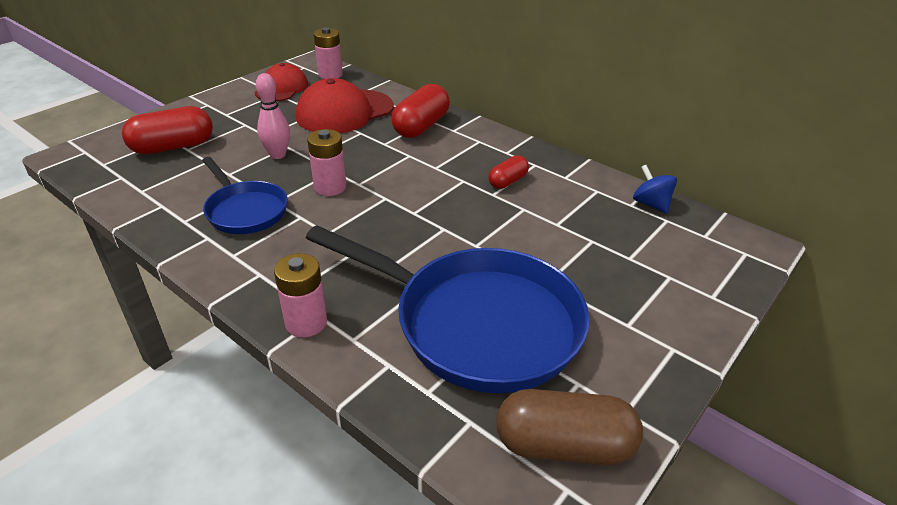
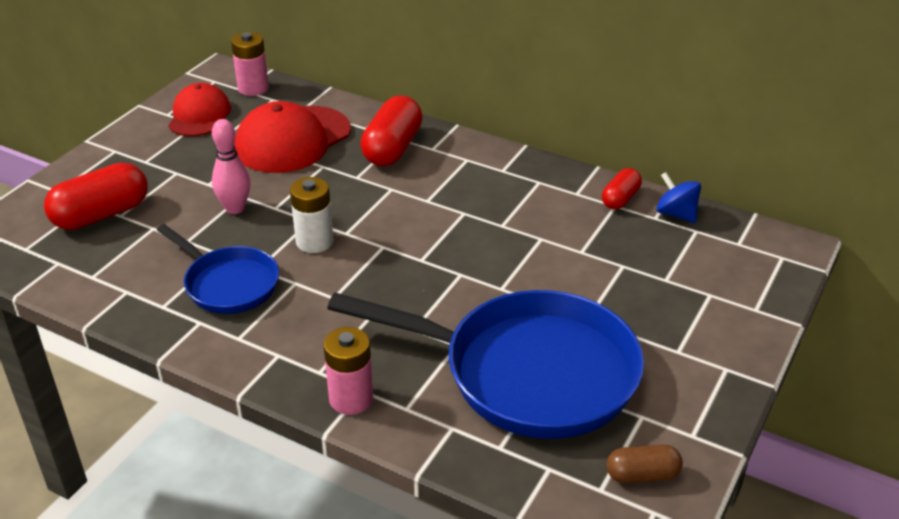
camera: 10 degrees left, 0 degrees up
(330, 187) = (314, 242): pink battery -> white battery
(507, 181) = (514, 207): red capsule -> red capsule (620, 199)
(564, 445) = (642, 475): brown capsule -> brown capsule, size x0.56

